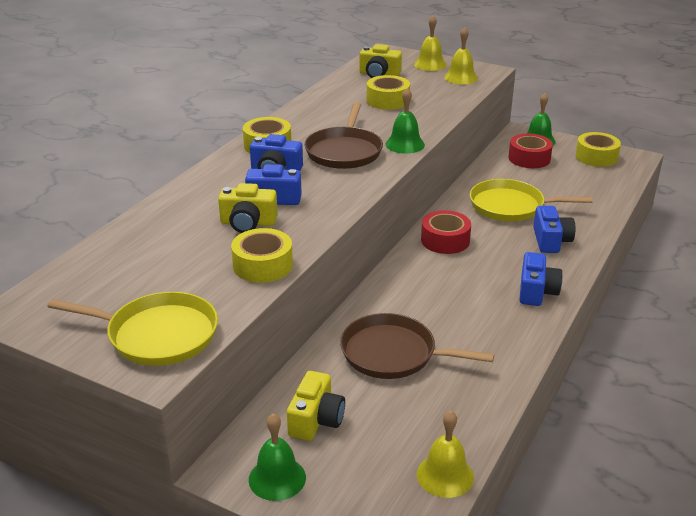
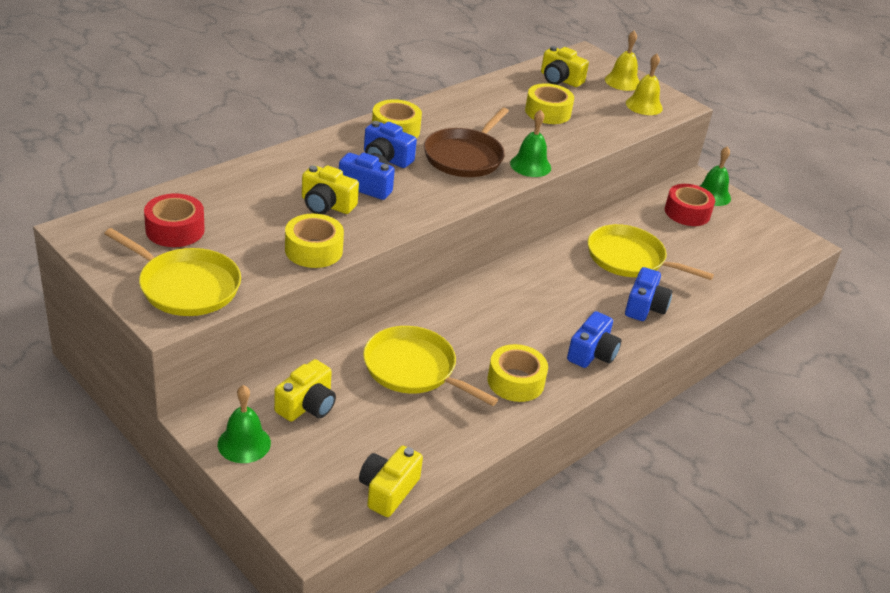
camera: 15 degrees right, 5 degrees up
(393, 353) = (413, 369): brown pan -> yellow pan
(445, 240) = (537, 274): red tape -> red tape (175, 230)
(445, 475) = (388, 490): yellow bell -> yellow camera
(596, 157) = (762, 231): yellow tape -> yellow tape (515, 381)

